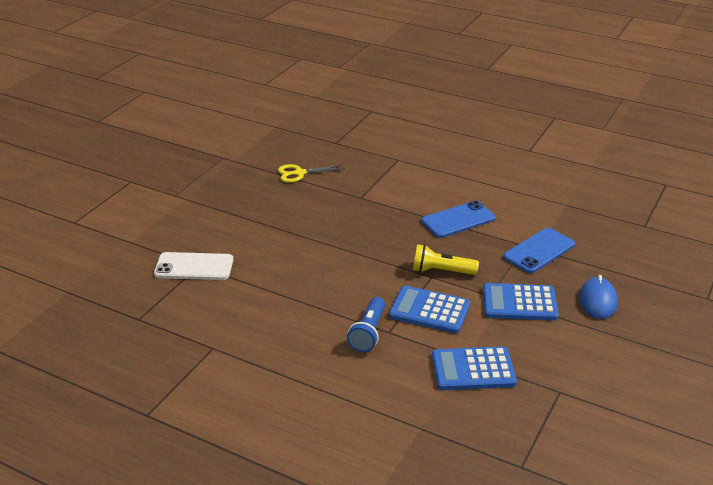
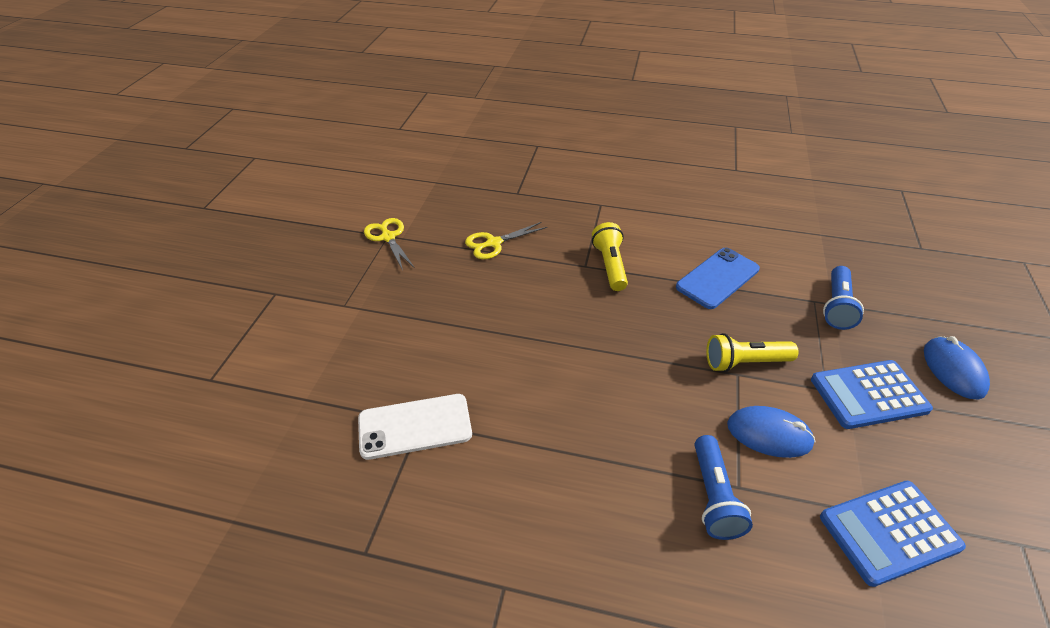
camera: 15 degrees left, 10 degrees up
(223, 158) = (388, 237): none -> yellow scissors
(379, 200) = (610, 265): none -> yellow flashlight
(429, 310) = (769, 434): blue calculator -> blue mouse
(539, 251) = (836, 306): blue phone -> blue flashlight

